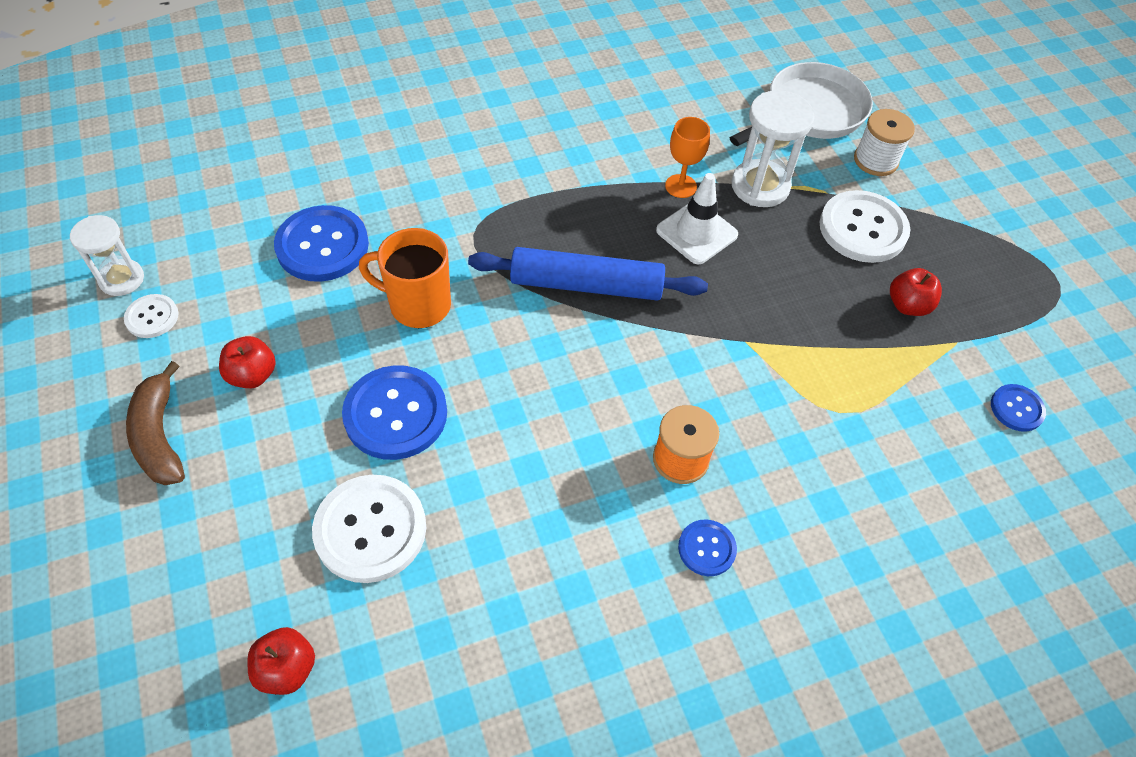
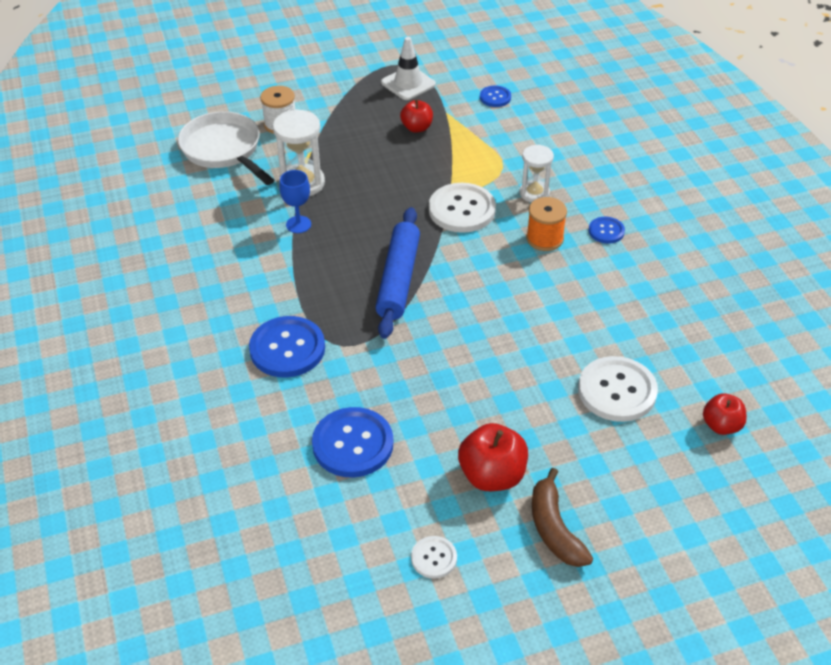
camera: 85 degrees left, 10 degrees down
(122, 279) = (389, 591): white hourglass -> white hourglass (534, 193)
(160, 436) = (554, 529): brown banana -> brown banana turned 90 degrees clockwise
(252, 375) = (492, 475): red apple -> red apple, size x1.58
(395, 414) = (522, 383): blue button -> blue button (287, 349)
(418, 305) = (418, 376): orange mug -> none
(680, 186) = (298, 224): orange goblet -> blue goblet
(696, 233) = (348, 219): white traffic cone -> white traffic cone (408, 83)
(863, 229) = (348, 138): white button -> white button (462, 210)

